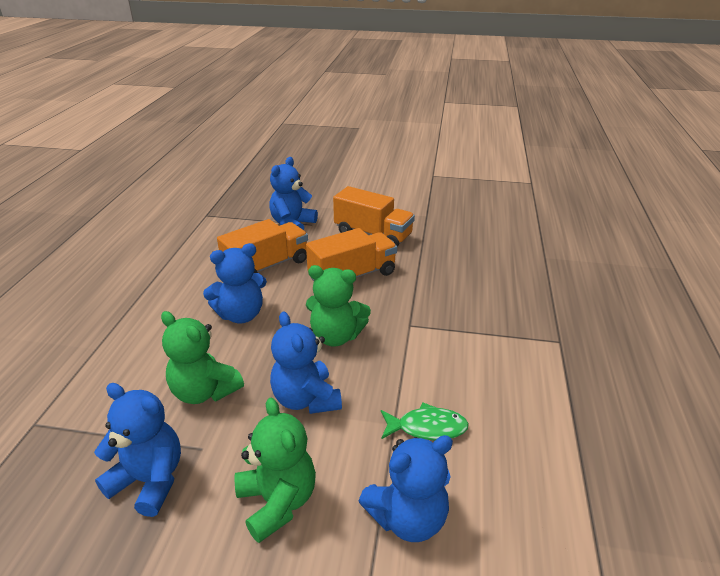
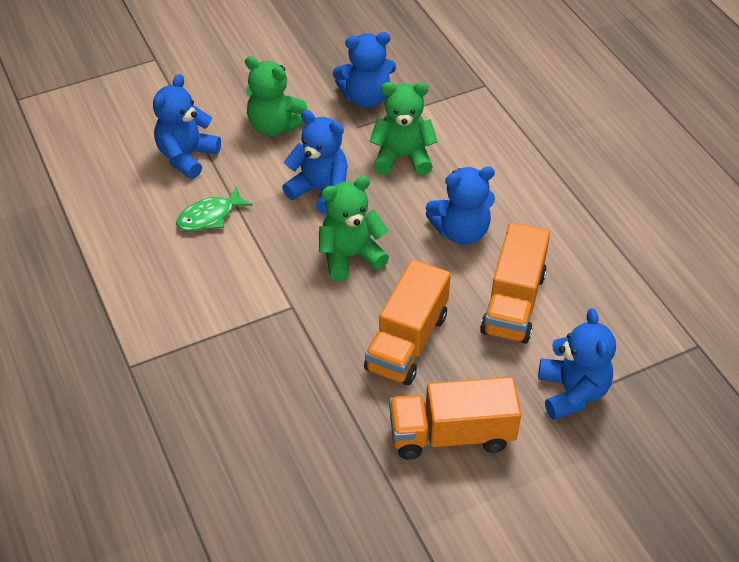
camera: 145 degrees right, 15 degrees up
(241, 315) = (461, 231): blue teddy bear -> blue teddy bear turned 135 degrees counterclockwise

